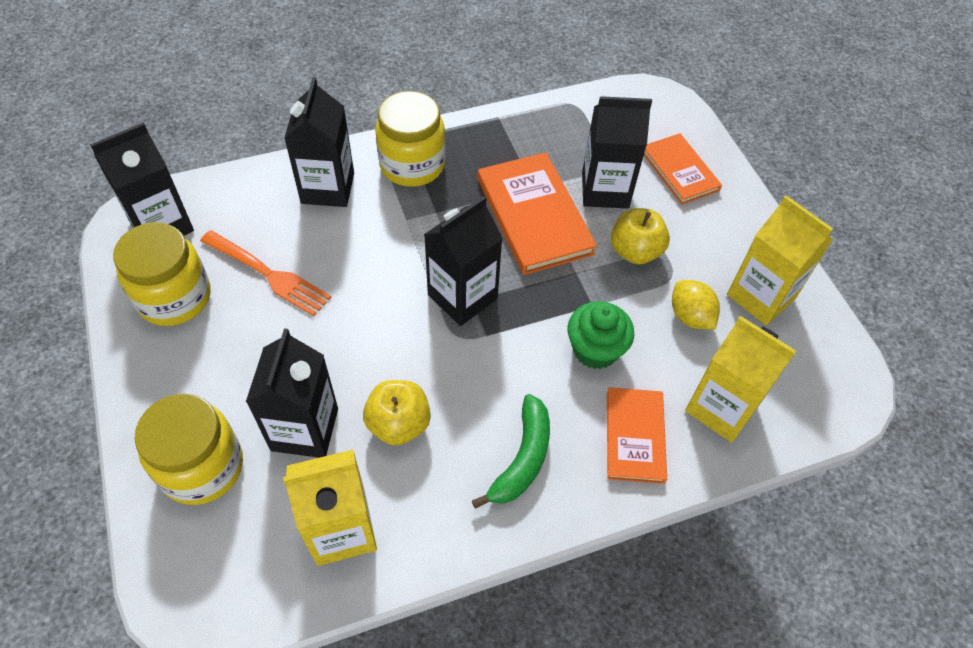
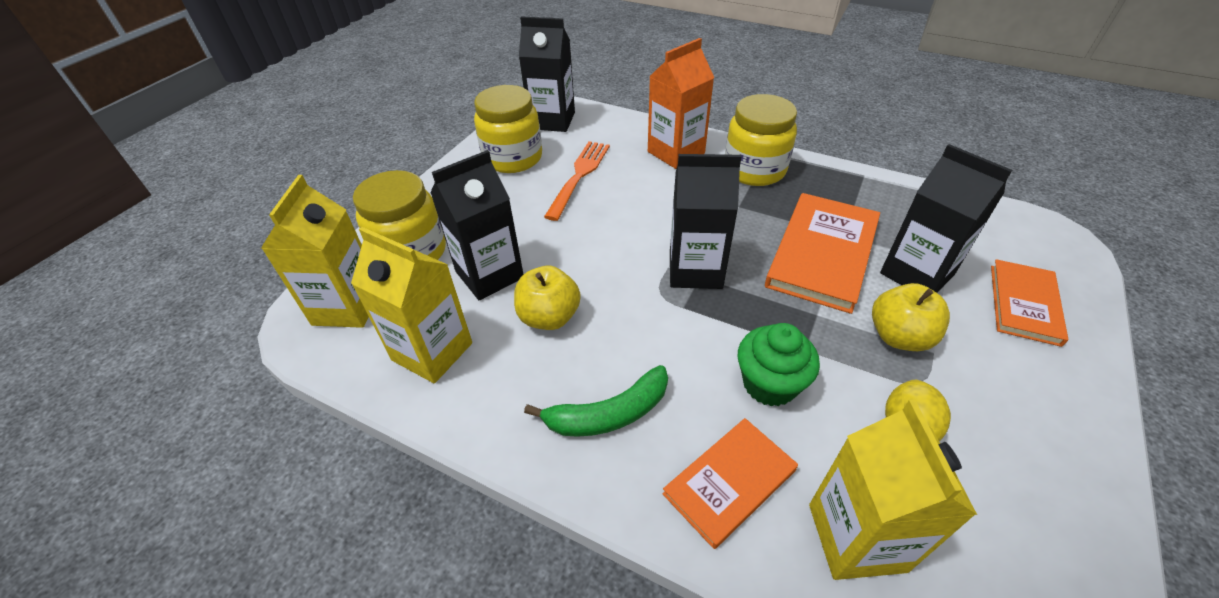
camera: 50 degrees right, 10 degrees down
(267, 274) = (579, 177): orange fork -> orange fork turned 150 degrees counterclockwise
(327, 188) = (676, 152): black carton -> orange carton
(761, 296) = (1023, 472): yellow carton -> yellow carton (347, 306)

